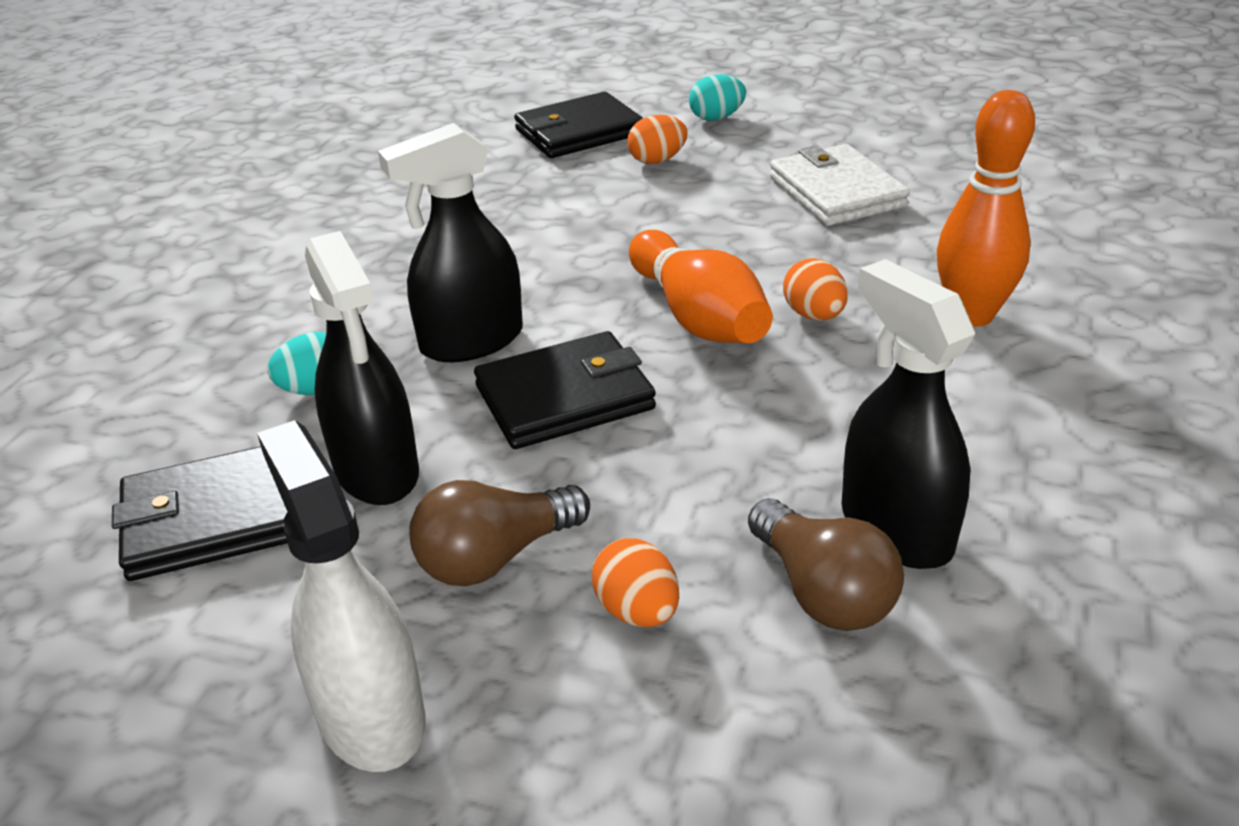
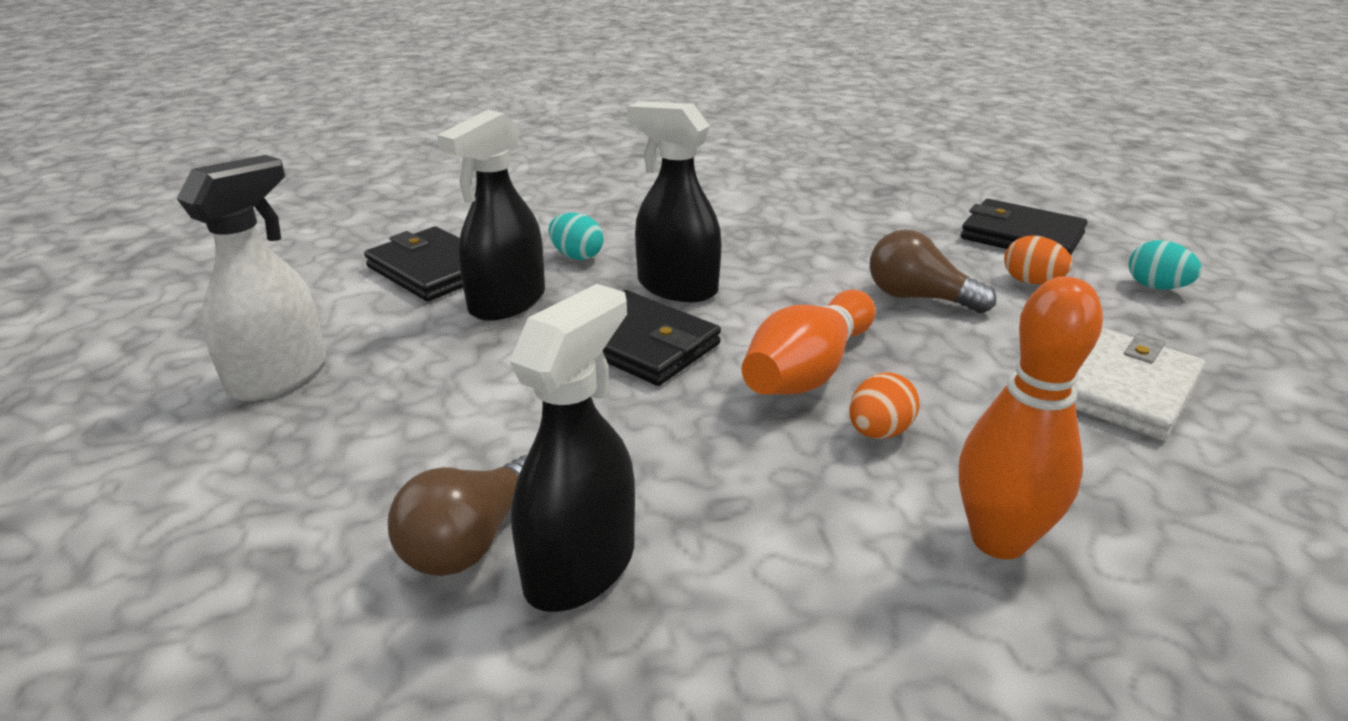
camera: 60 degrees right, 5 degrees down
(495, 557) = (442, 372): brown light bulb -> brown light bulb (918, 298)
(637, 611) = (410, 449): orange egg -> none

